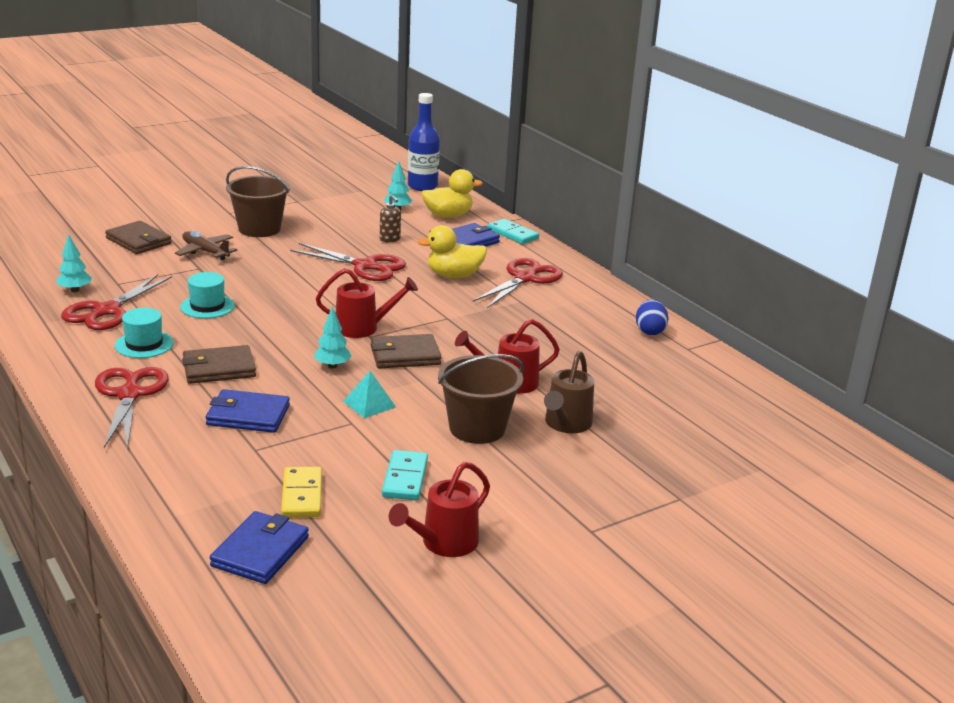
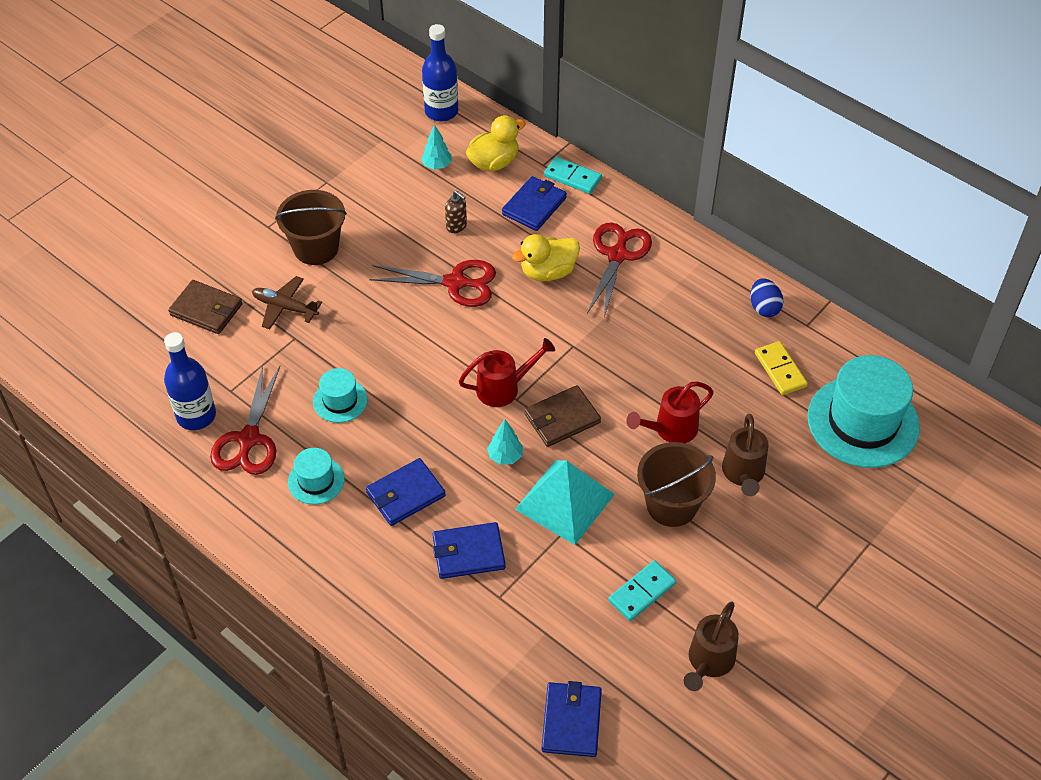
camera: 15 degrees left, 25 degrees up
(75, 290) = (196, 415): turquoise tree -> blue bottle
(129, 395) = (348, 559): red scissors -> none
(219, 368) = (405, 494): brown wallet -> blue wallet
(302, 495) = (569, 642): yellow domino -> yellow domino (780, 370)
(369, 404) = (565, 501): turquoise pyramid -> turquoise pyramid, size x2.01
(405, 478) = (642, 592): turquoise domino -> turquoise domino turned 60 degrees clockwise
(443, 544) = (708, 662): red watering can -> brown watering can
(715, 417) = (863, 422): none -> turquoise hat

